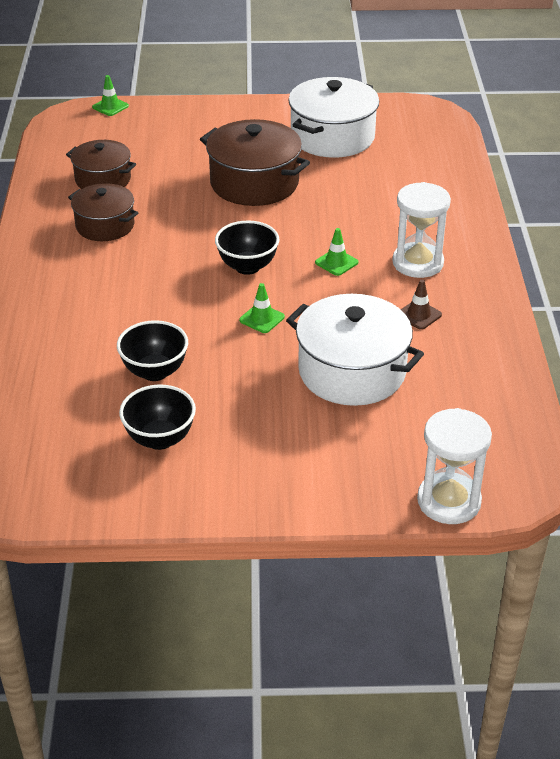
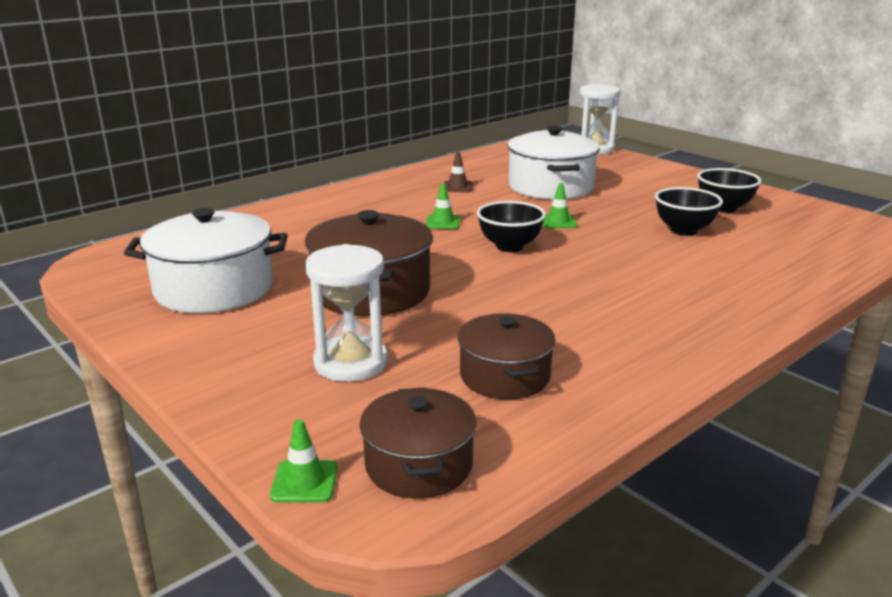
camera: 130 degrees left, 15 degrees down
(105, 225) = (579, 329): brown pot -> brown pot (419, 465)
(418, 263) = (395, 201): white hourglass -> white hourglass (350, 363)

